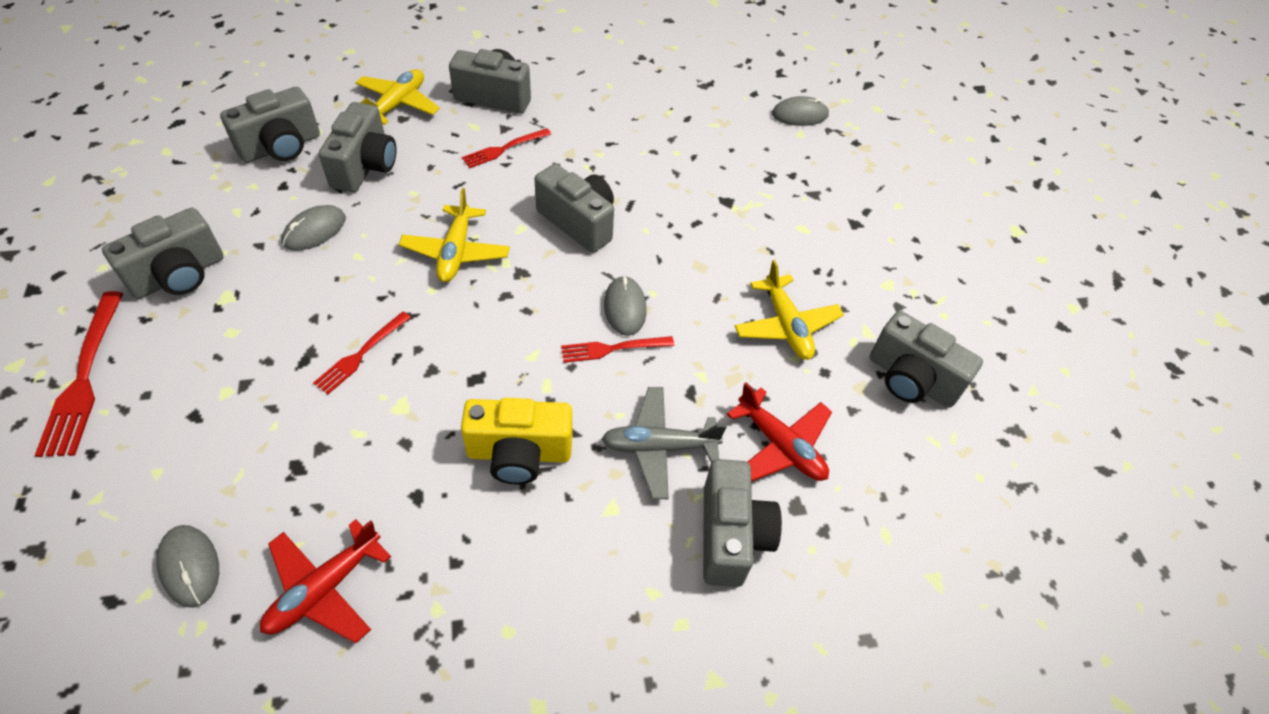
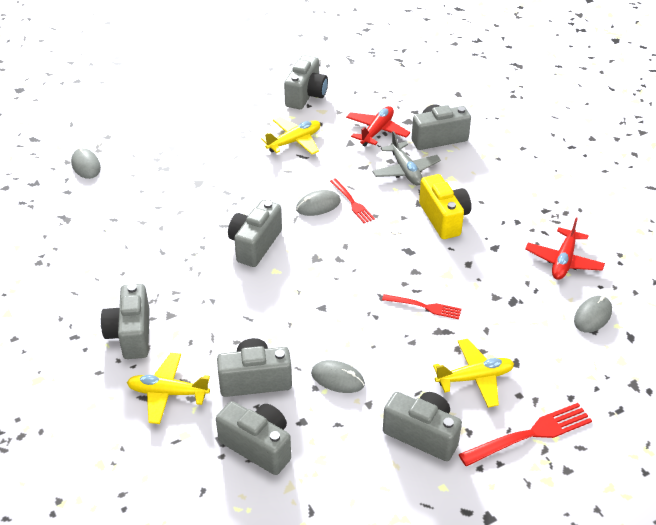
camera: 105 degrees left, 10 degrees down
(324, 588) = (563, 261): red plane -> red plane turned 90 degrees clockwise
(456, 252) = (315, 295): yellow plane -> yellow plane (474, 378)
(503, 149) = (196, 307): red fork -> none

